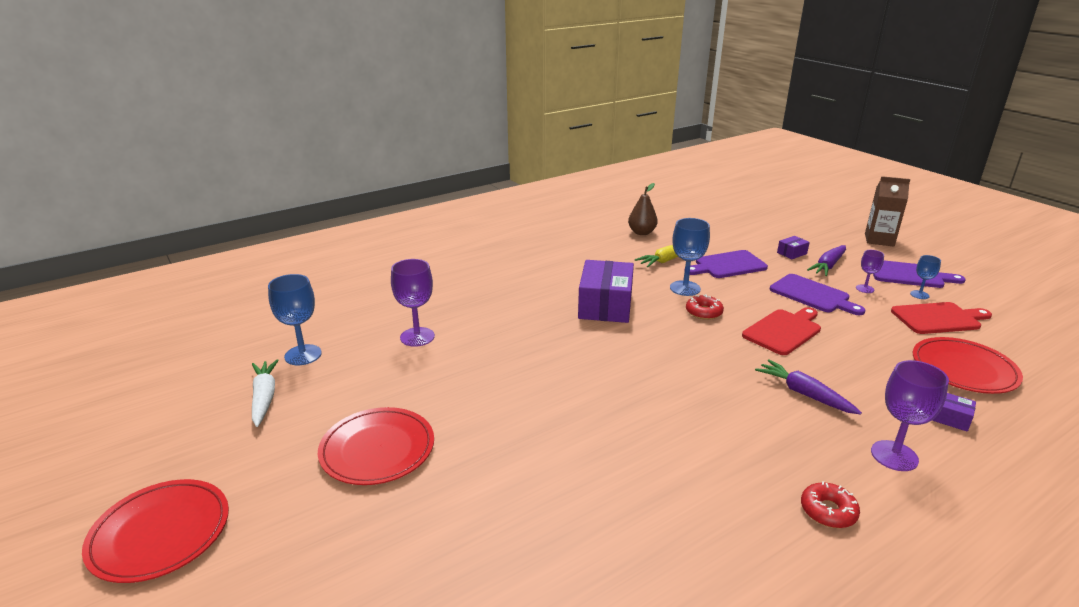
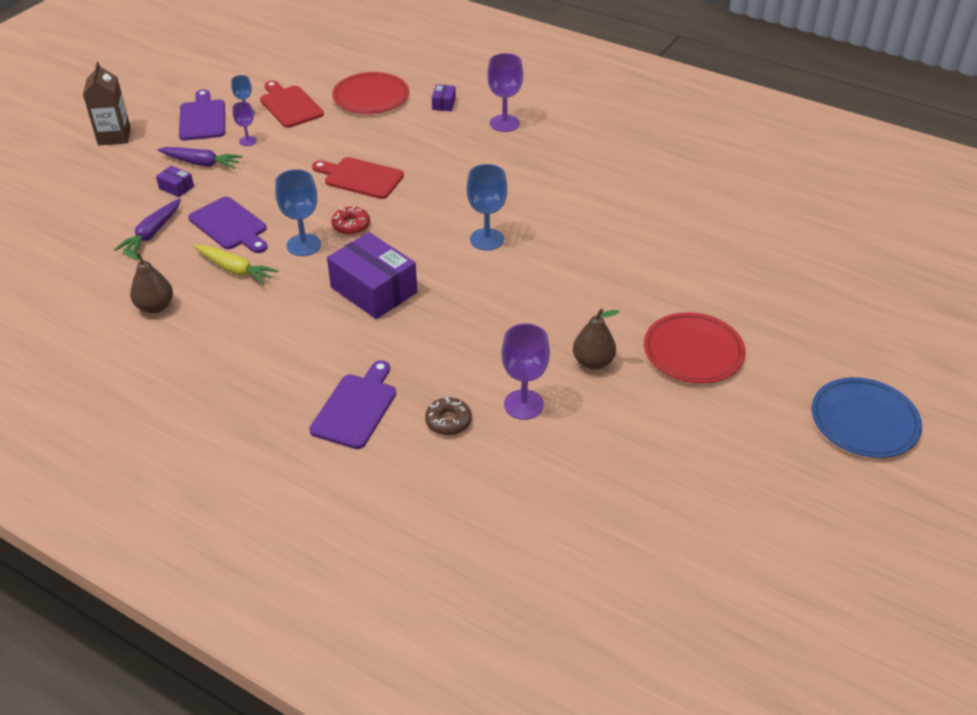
camera: 115 degrees left, 15 degrees up
(160, 533) = (864, 421): red plate -> blue plate
(264, 397) = (698, 464): white carrot -> none
(303, 355) = (618, 479): blue goblet -> blue goblet (487, 239)
(426, 383) = (593, 362): none -> brown pear
(435, 304) = (448, 421): none -> brown donut
(605, 305) = (374, 290): purple box -> purple box turned 60 degrees clockwise
(804, 394) = (456, 161): purple carrot -> purple carrot (152, 234)
(812, 295) = (277, 168): purple cutting board -> purple cutting board (356, 408)
(828, 511) = (579, 144): red donut -> none

